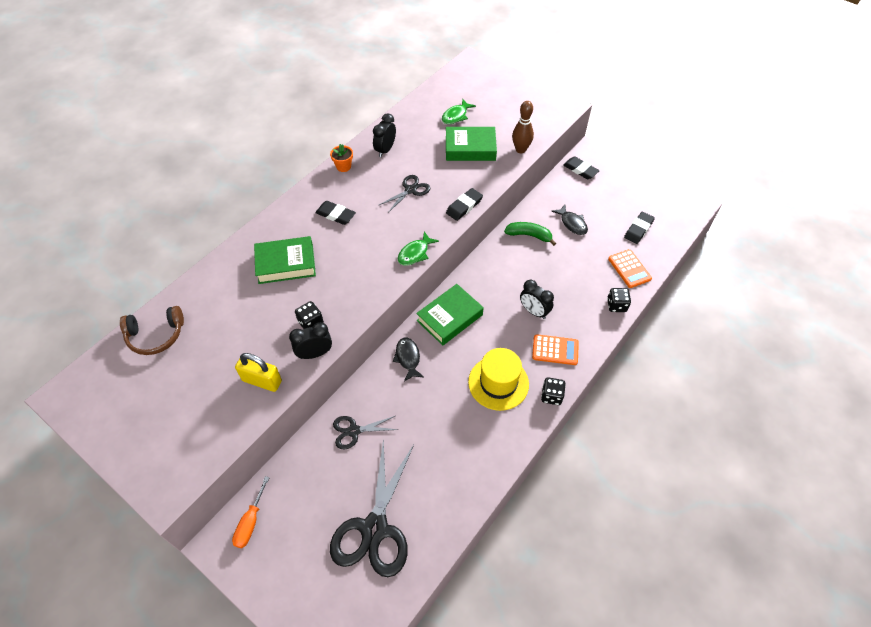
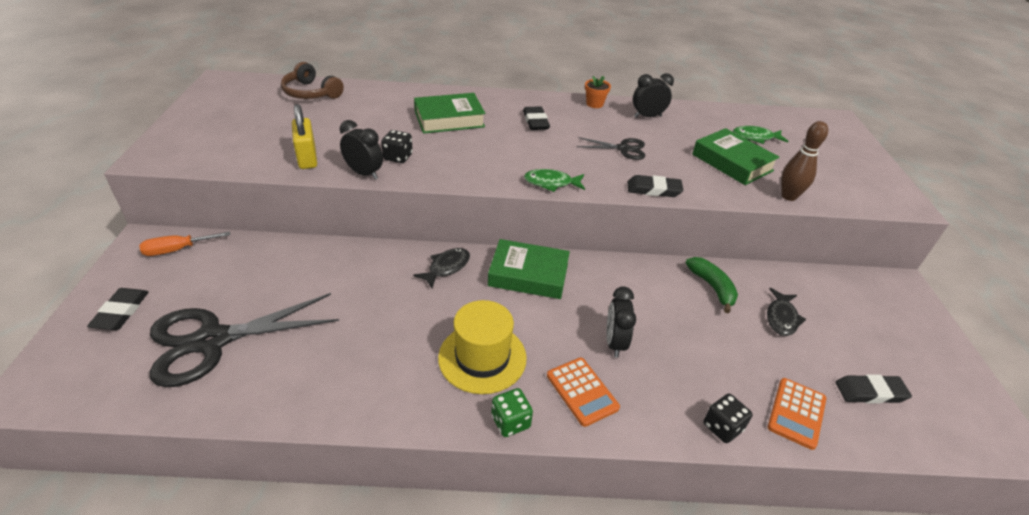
camera: 50 degrees right, 15 degrees down
(286, 264) = (449, 119): green book -> green book turned 60 degrees counterclockwise
(354, 431) = (325, 270): black scissors -> none
(551, 396) = (510, 422): black dice -> green dice
(580, 170) = (865, 288): black eraser -> black eraser (121, 312)

